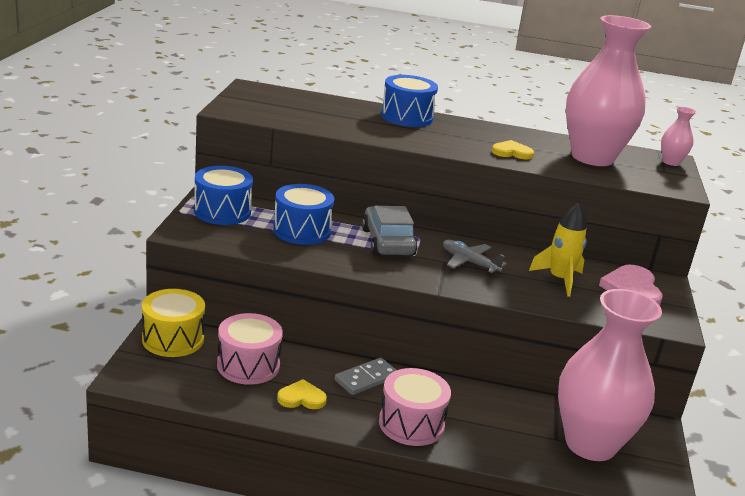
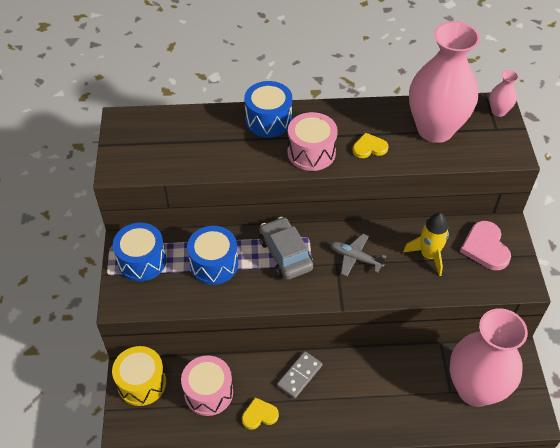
camera: 10 degrees left, 25 degrees up
(411, 423) = (345, 414): pink drum -> pink drum (311, 152)

